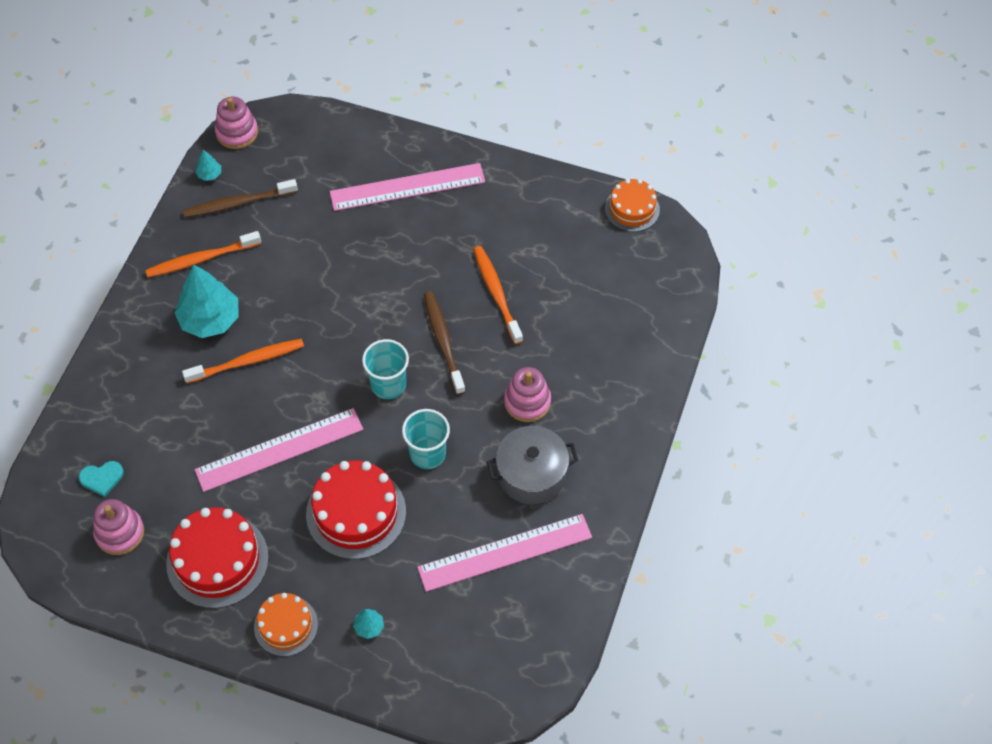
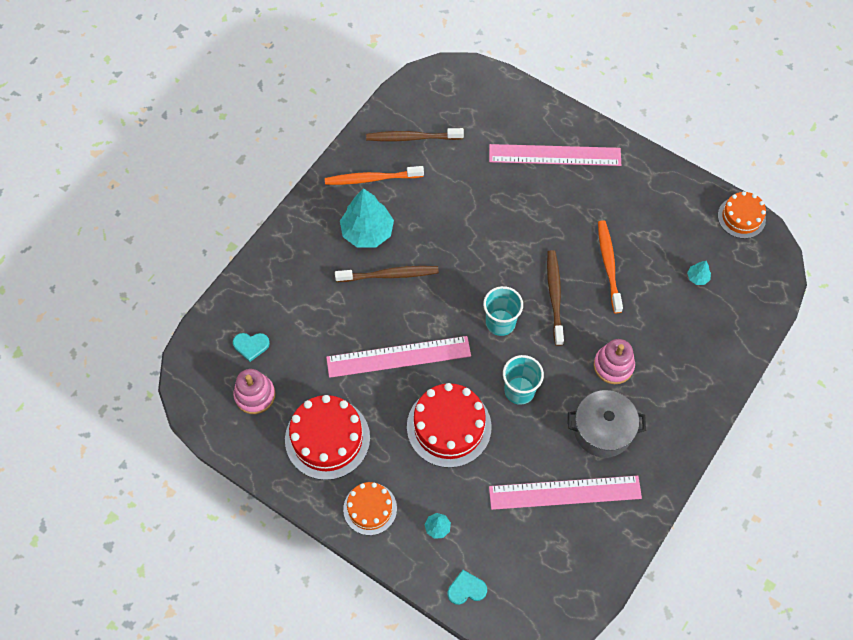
camera: 15 degrees right, 5 degrees up
(209, 174) = (394, 108): turquoise tree -> turquoise tree (697, 277)
(237, 132) = (425, 77): pink stacking toy -> none
(247, 361) = (389, 275): orange toothbrush -> brown toothbrush
(418, 686) = (466, 589): none -> turquoise heart

